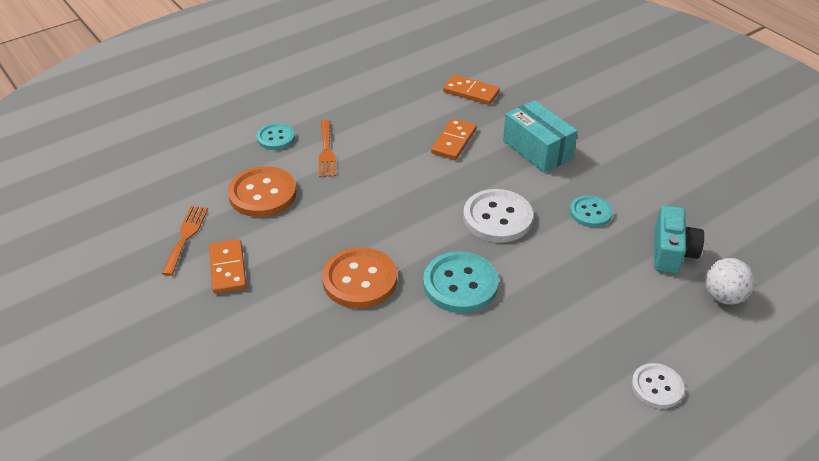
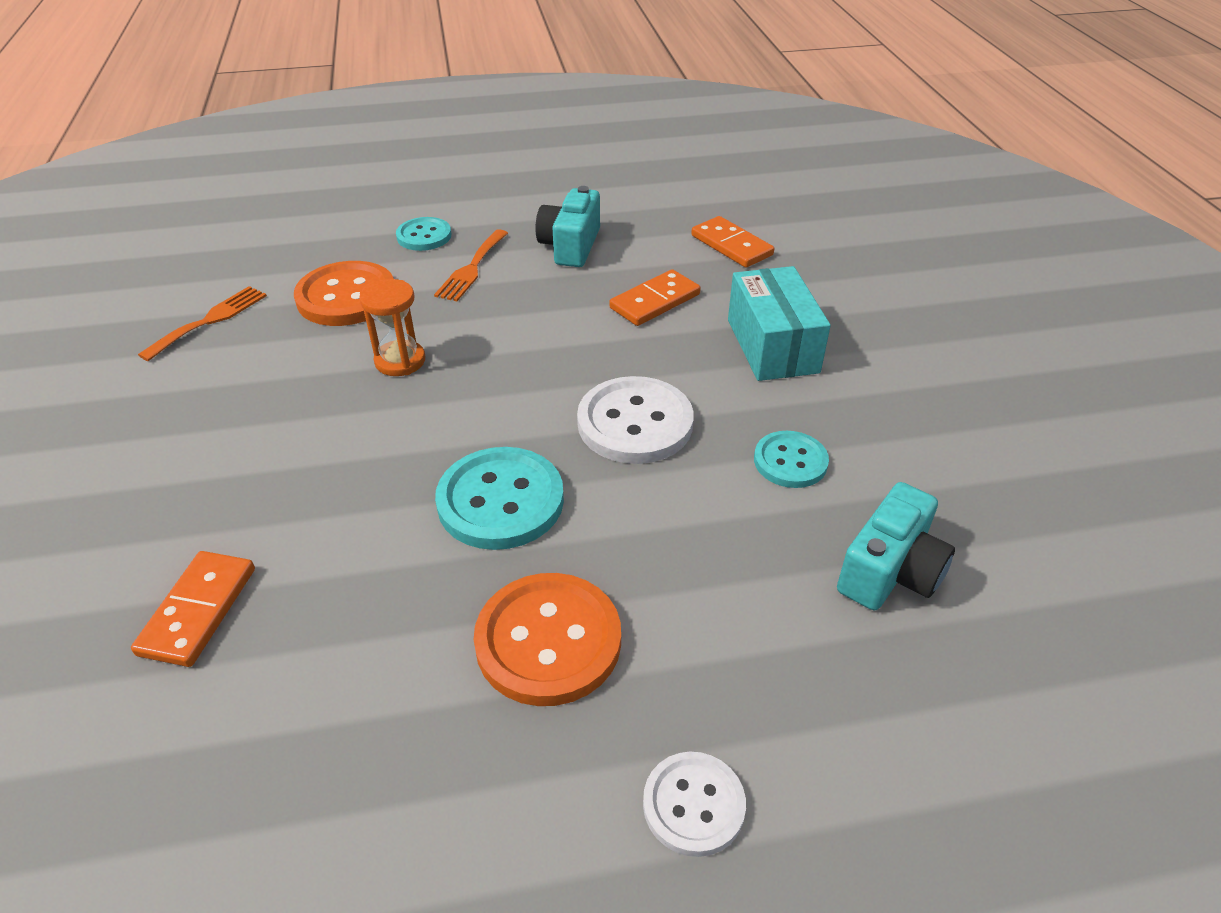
camera: 25 degrees right, 0 degrees up
(228, 268) = (219, 374): orange domino -> orange domino (198, 611)
(334, 224) = (400, 361): none -> orange hourglass
(360, 280) = (367, 445): orange button -> orange button (548, 641)
(376, 119) = (570, 246): none -> turquoise camera
(723, 296) = (939, 685): white ball -> none

